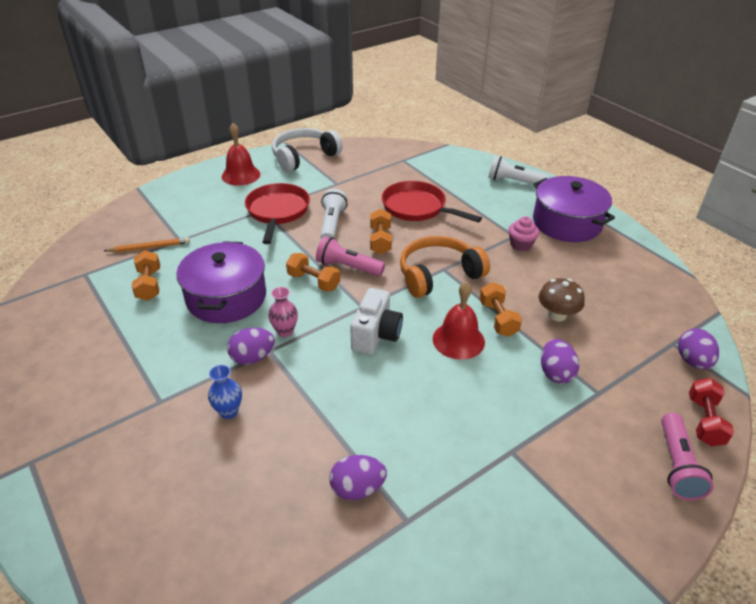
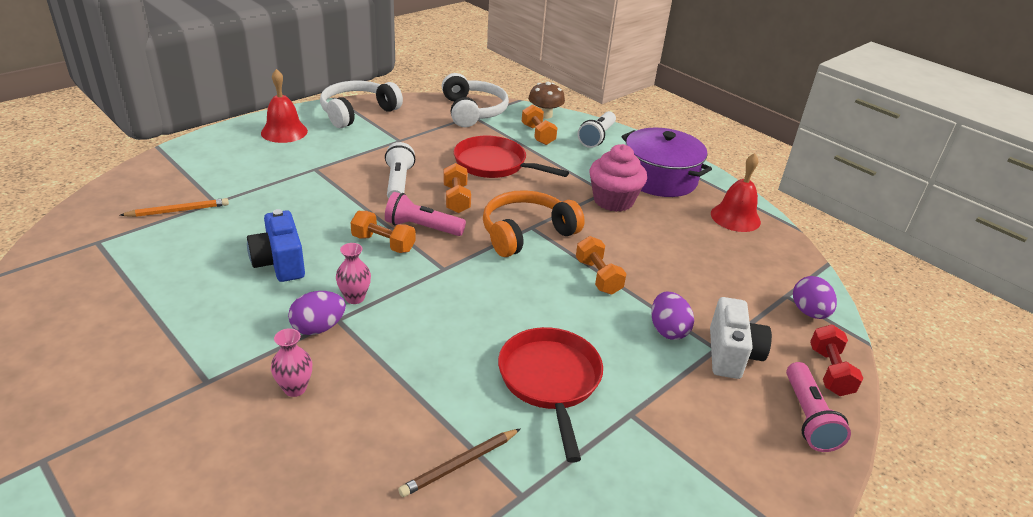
camera: 10 degrees left, 5 degrees down
(149, 285) = (182, 252): orange dumbbell -> orange dumbbell (538, 135)
(226, 297) = (280, 263): purple pot -> blue camera
(228, 411) = (295, 388): blue vase -> pink vase
(277, 212) = (332, 170): red pan -> red pan (550, 381)
(357, 488) = (460, 464): purple egg -> brown pencil
(376, 335) = (462, 298): white camera -> white camera (731, 354)
(404, 156) = (473, 111): none -> white headphones
(458, 340) = (557, 300): red bell -> red bell (735, 217)
(513, 182) = (597, 137): white flashlight -> white flashlight turned 75 degrees counterclockwise
(521, 245) = (613, 200): pink cupcake -> pink cupcake, size x1.70
(557, 315) = (661, 271): brown mushroom -> brown mushroom (545, 115)

